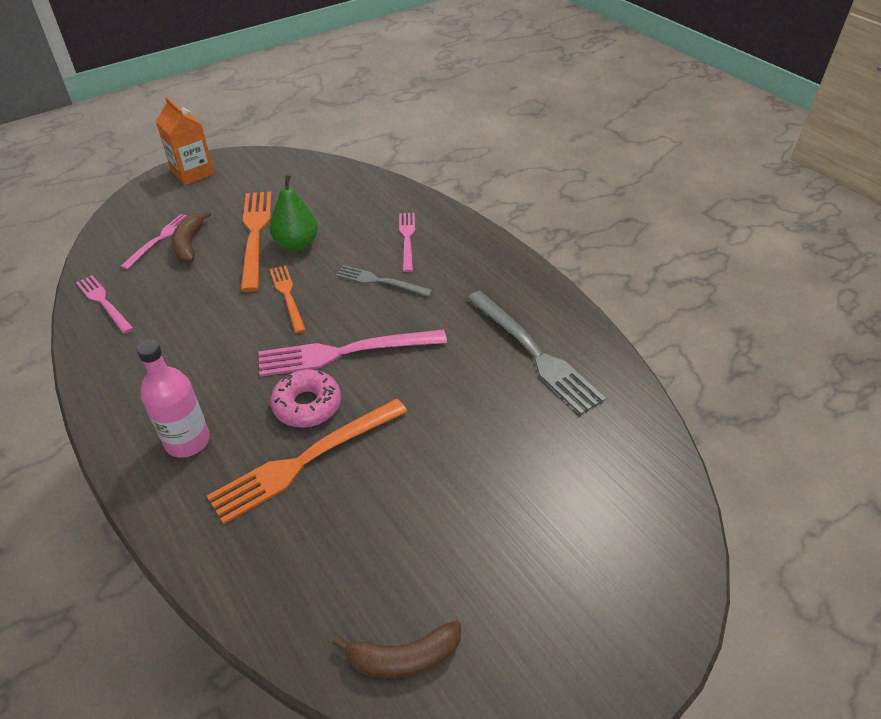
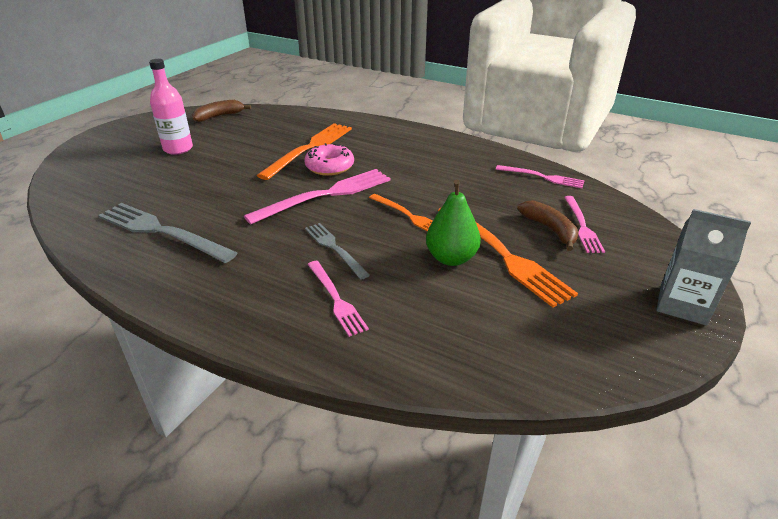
camera: 155 degrees right, 10 degrees down
(187, 441) = (387, 140): pink bottle -> pink bottle (178, 149)
(193, 172) = (683, 304): orange carton -> grey carton
(380, 281) = (335, 248): grey fork -> grey fork turned 120 degrees counterclockwise

